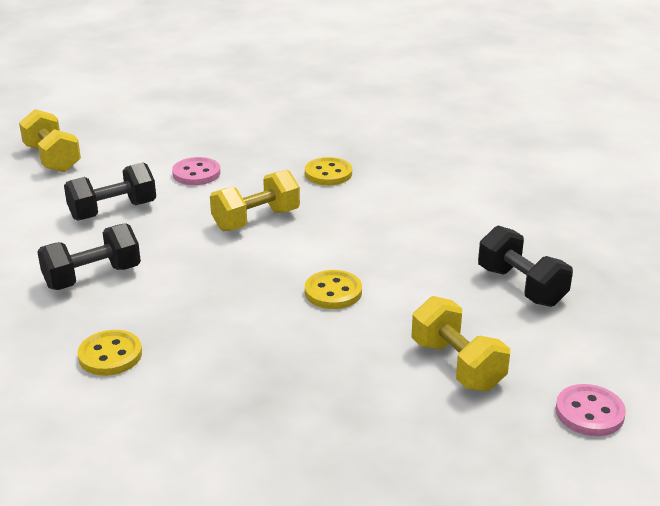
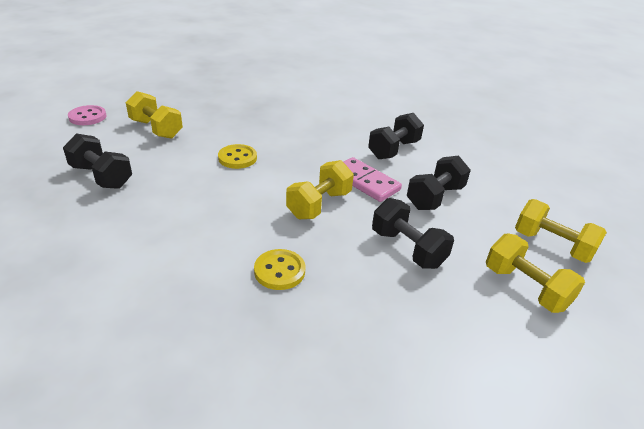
camera: 160 degrees right, 5 degrees up
(110, 355) = (343, 116): yellow button -> none
(124, 139) = (525, 288): none -> yellow dumbbell
(179, 238) = (365, 182): none -> pink domino
(196, 173) = (407, 248): pink button -> black dumbbell

